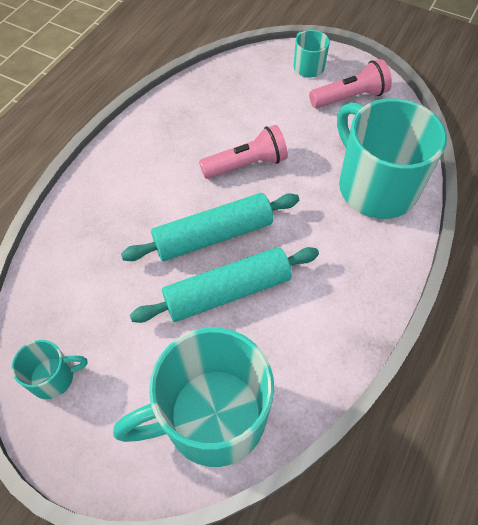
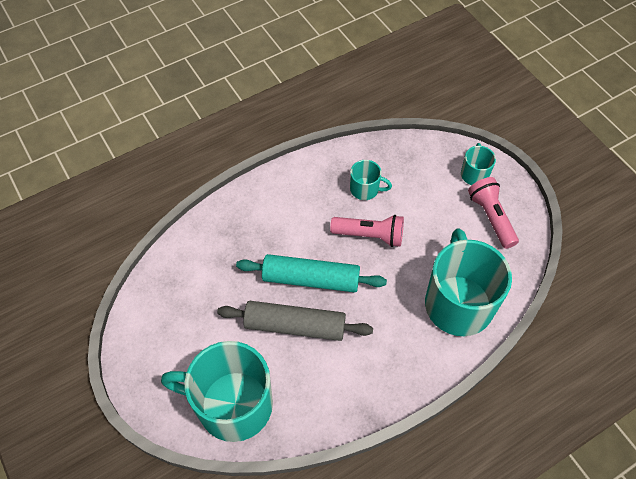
camera: 30 degrees right, 0 degrees up
(53, 377) = (151, 323): turquoise mug -> turquoise mug (365, 189)
(227, 292) = (295, 326): turquoise rolling pin -> grey rolling pin
(350, 97) = (491, 217): pink flashlight -> pink flashlight turned 120 degrees counterclockwise

